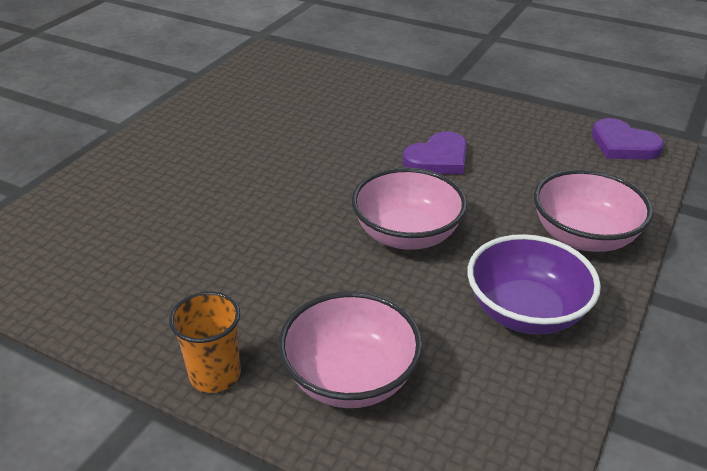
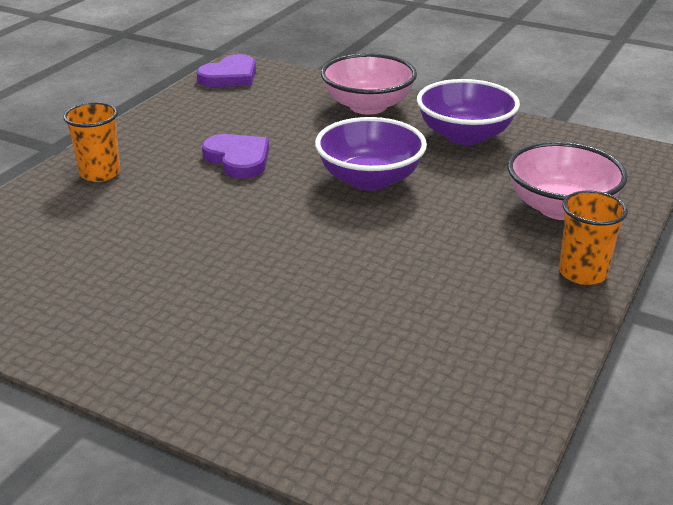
camera: 90 degrees left, 5 degrees down
(404, 99) = (100, 173): none -> orange cup
(407, 234) = (369, 179): pink bowl -> purple bowl

